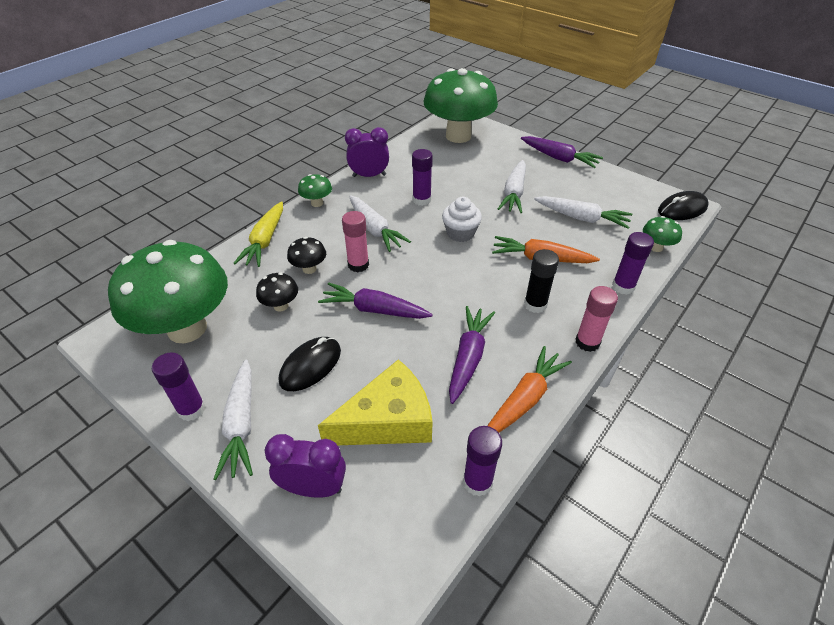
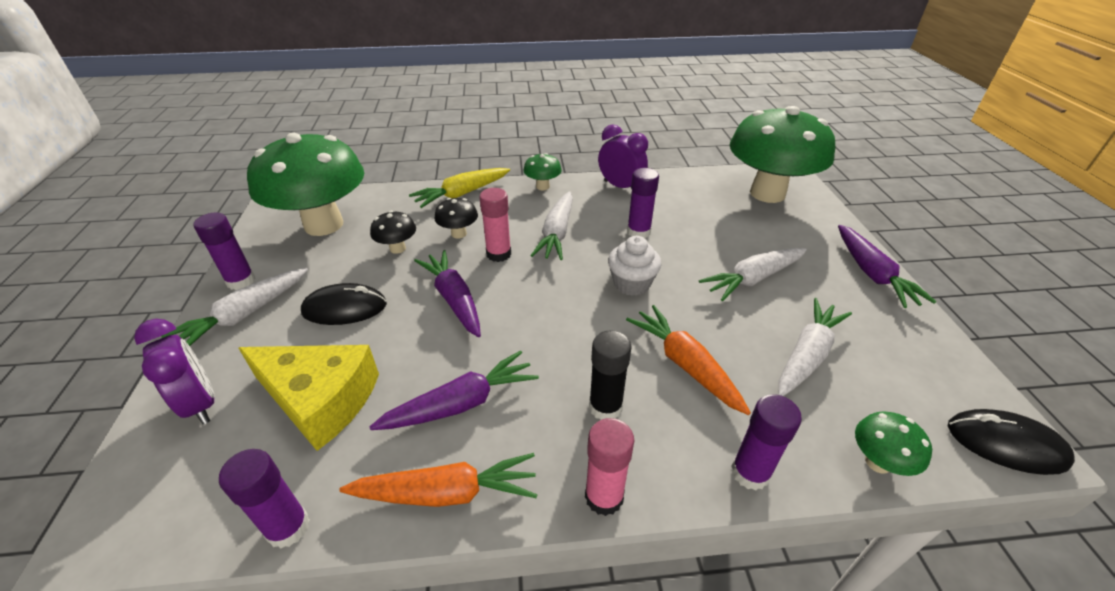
camera: 45 degrees right, 5 degrees down
(581, 218) = (807, 355): white carrot -> white carrot turned 120 degrees counterclockwise

